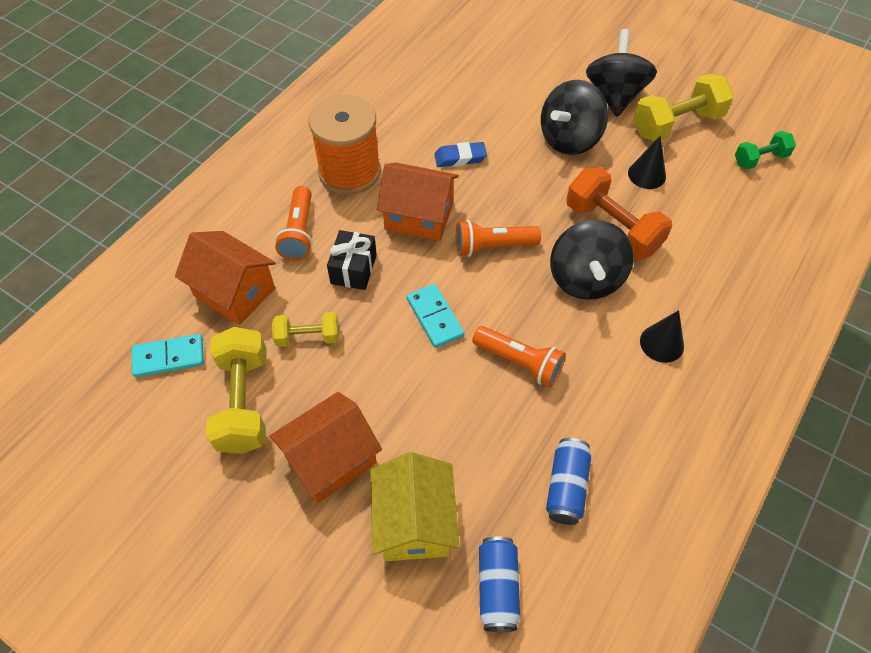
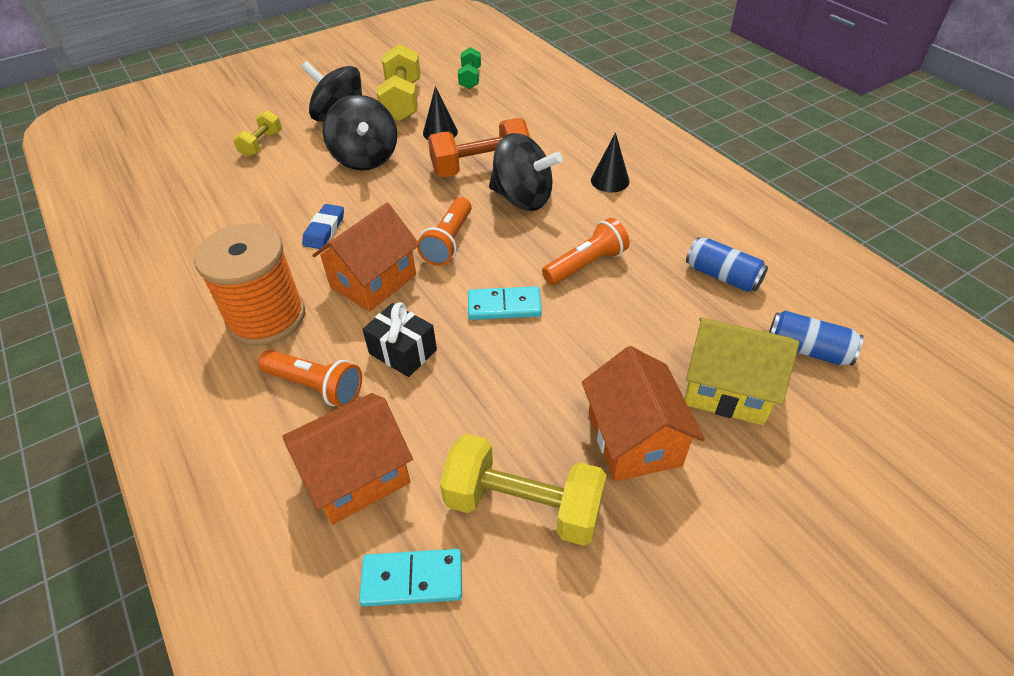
camera: 65 degrees left, 10 degrees down
(169, 357) = (412, 579): turquoise domino -> turquoise domino turned 75 degrees clockwise
(308, 337) = (467, 417): yellow dumbbell -> yellow dumbbell (261, 144)

